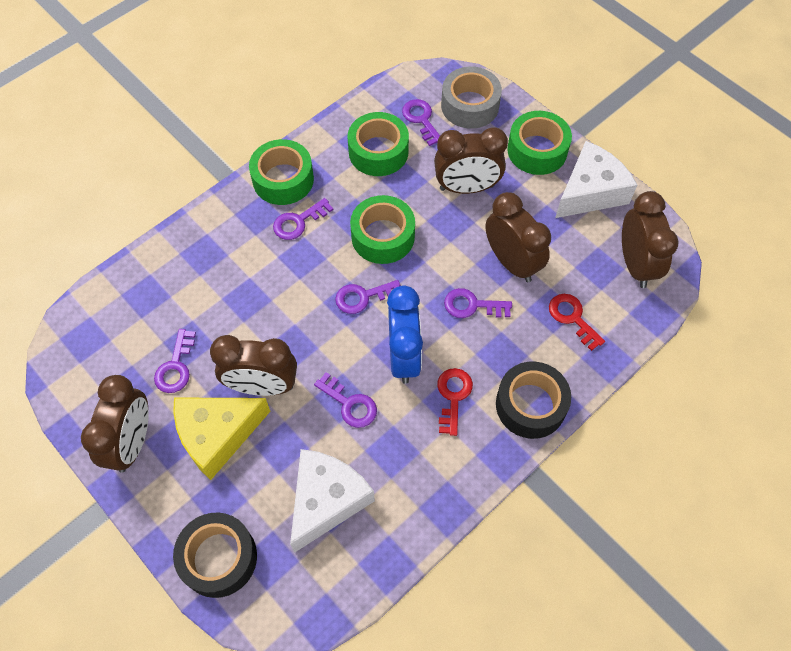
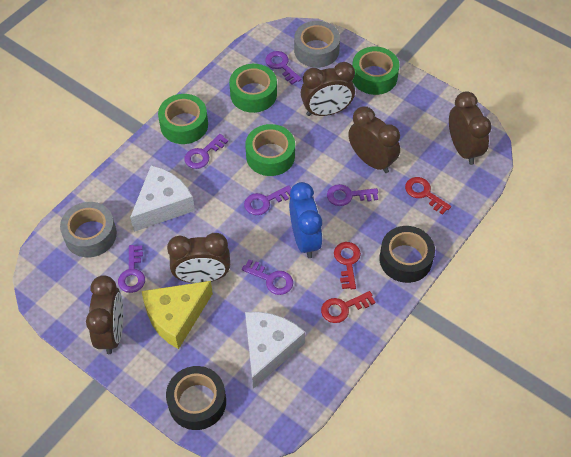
camera: 10 degrees left, 5 degrees down
(135, 307) = (90, 235): none -> grey tape
(435, 459) = (343, 308): none -> red key
(590, 192) = (419, 101): white cheese -> white cheese (163, 205)

